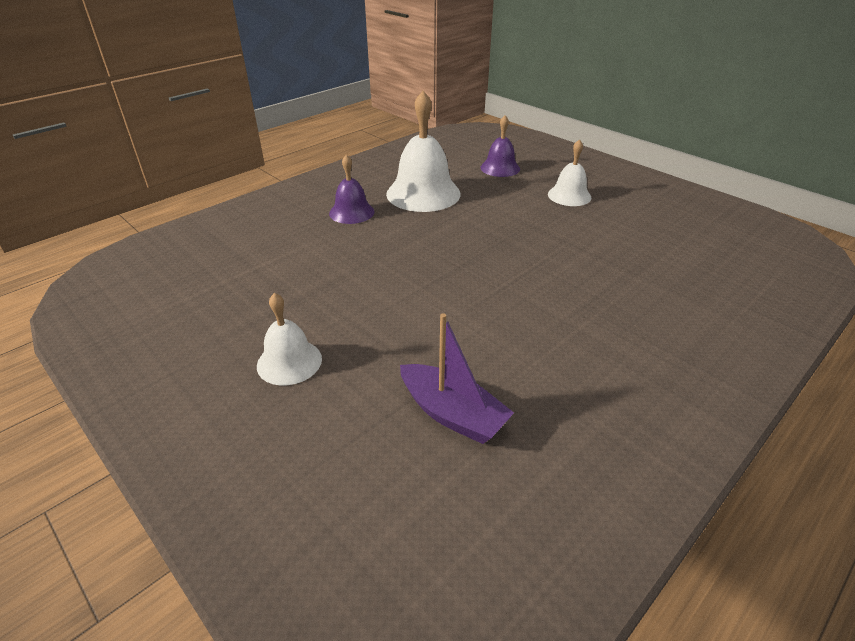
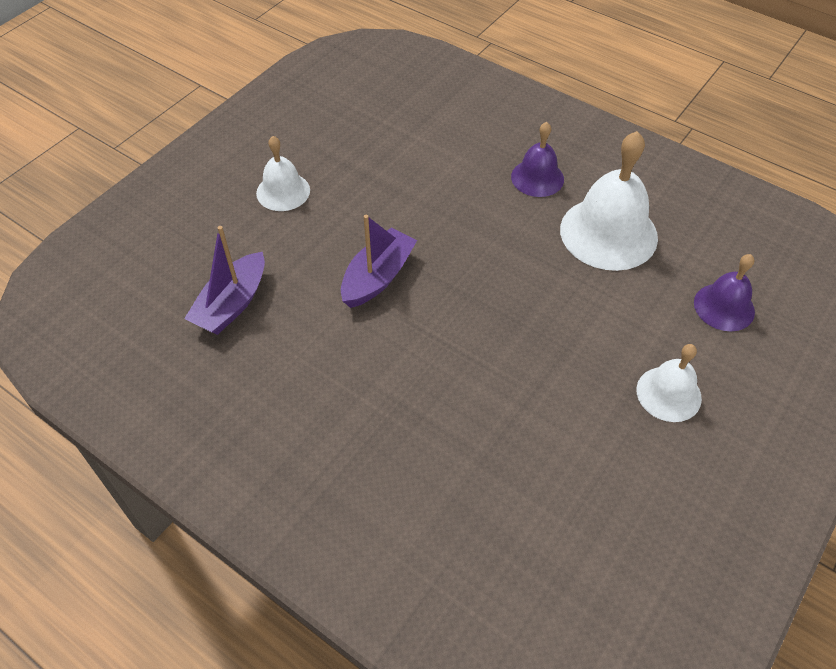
camera: 80 degrees right, 15 degrees up
(439, 305) = (378, 277): none -> purple boat

